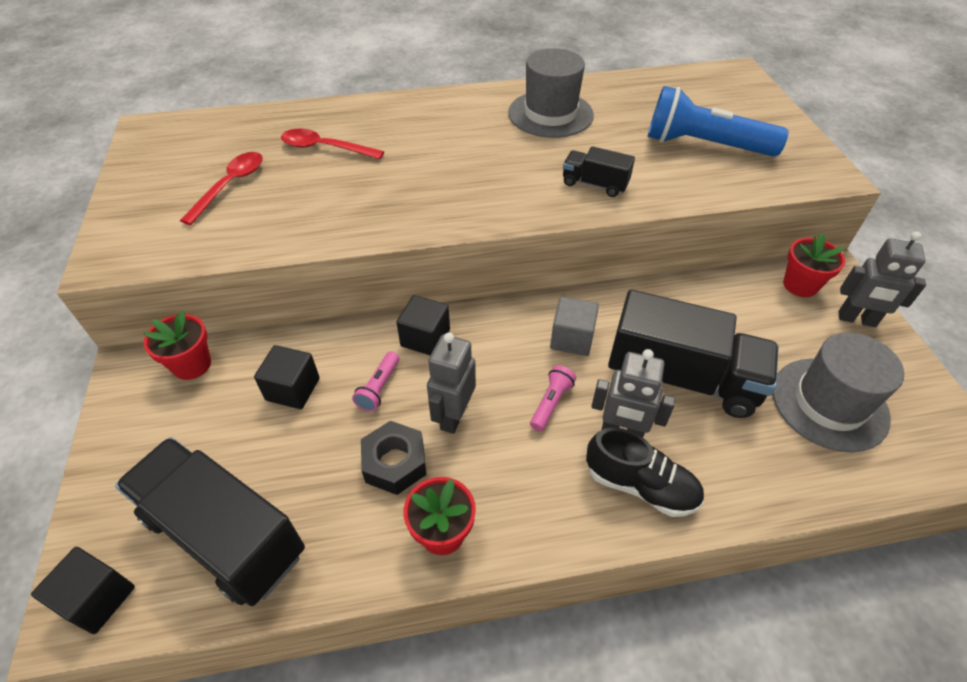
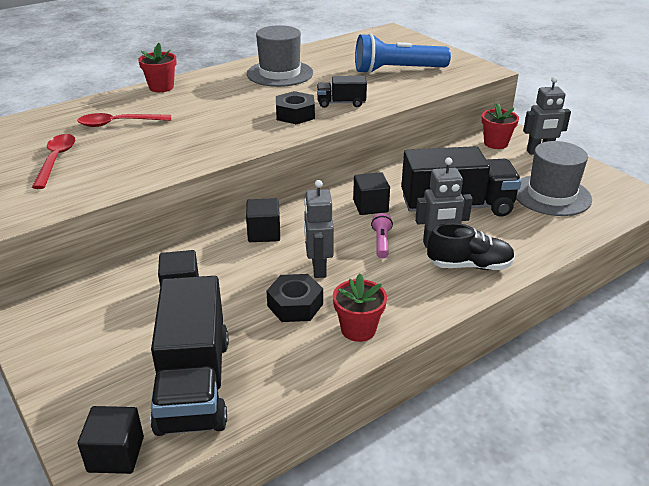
camera: 25 degrees left, 15 degrees down
(192, 365) = (80, 300): red flower pot -> red flower pot (161, 87)
(225, 534) = (194, 384): black truck -> black truck turned 105 degrees counterclockwise
(379, 388) = (250, 269): pink flashlight -> none
(526, 188) = (295, 114): none -> black nut
(572, 338) = (370, 206): grey cube -> black cube

